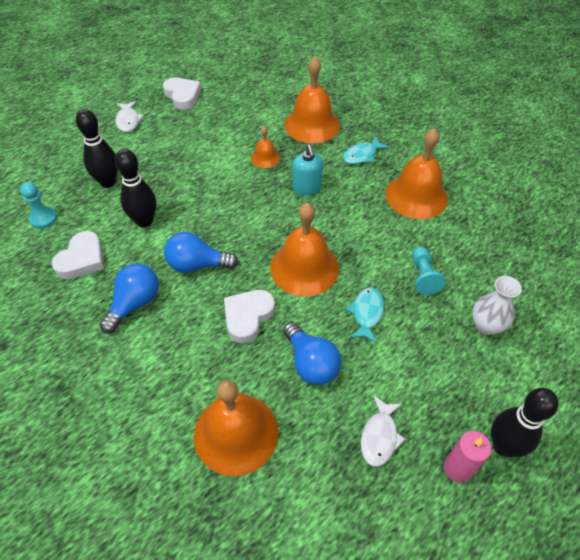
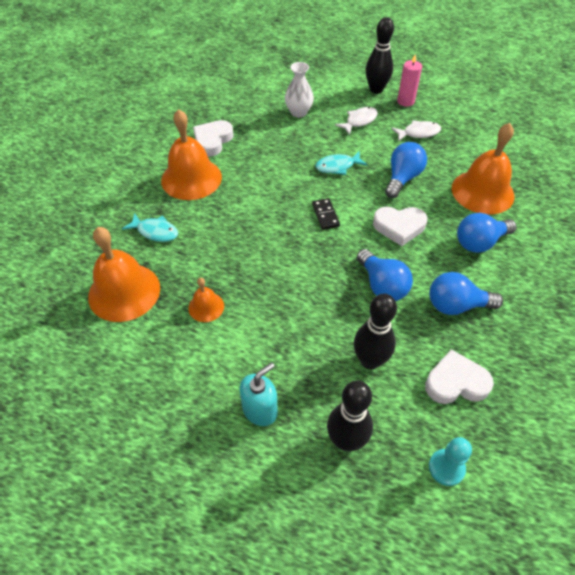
camera: 120 degrees left, 0 degrees up
(128, 121) = (223, 507): white fish -> white fish (359, 121)
(176, 373) = (479, 242): none -> blue light bulb
(182, 96) = (129, 470): white heart -> white heart (212, 141)
(304, 268) = (325, 215): orange bell -> black domino
(307, 188) = (229, 253): turquoise soap dispenser -> turquoise soap dispenser (260, 410)
(423, 276) = (279, 150): turquoise pawn -> none

